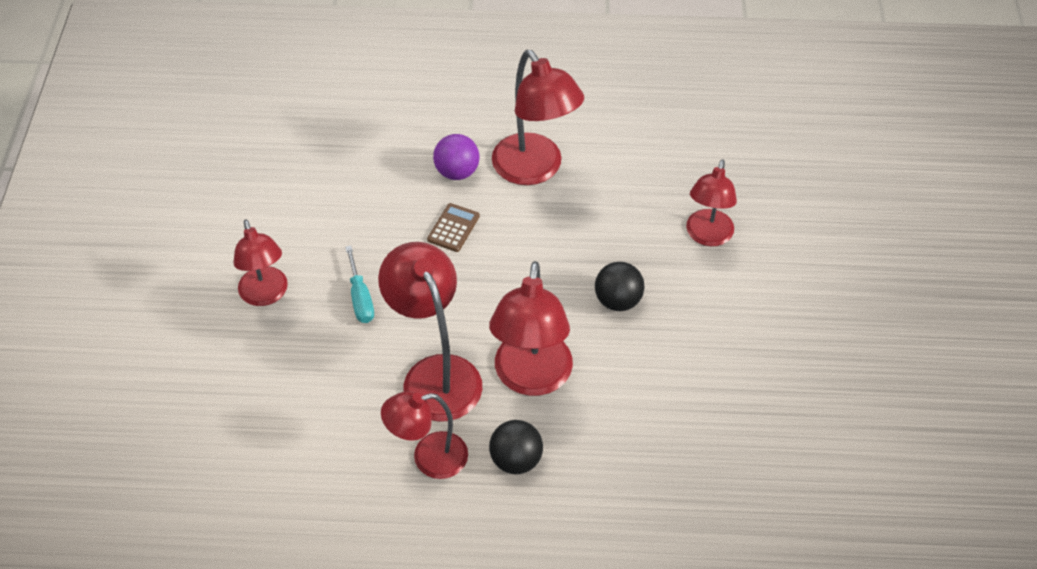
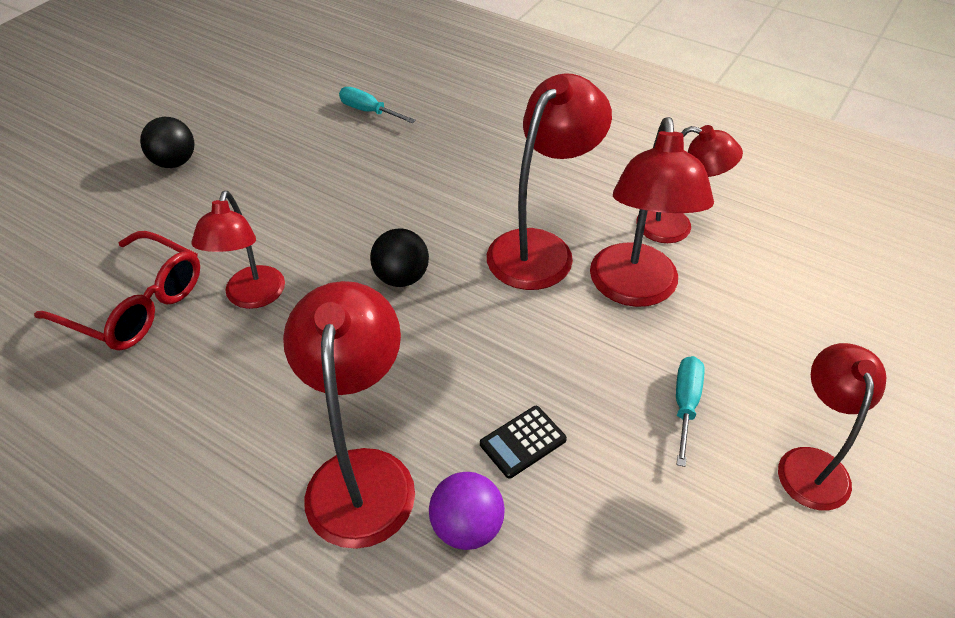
camera: 150 degrees left, 5 degrees down
(453, 228) = (523, 442): brown calculator -> black calculator
(516, 460) = (596, 197): black ball -> black ball (174, 162)
(707, 236) = (252, 297): red lamp -> red lamp turned 135 degrees clockwise
(775, 195) = (137, 305): none -> red glasses
(806, 465) = (369, 111): none -> turquoise screwdriver

